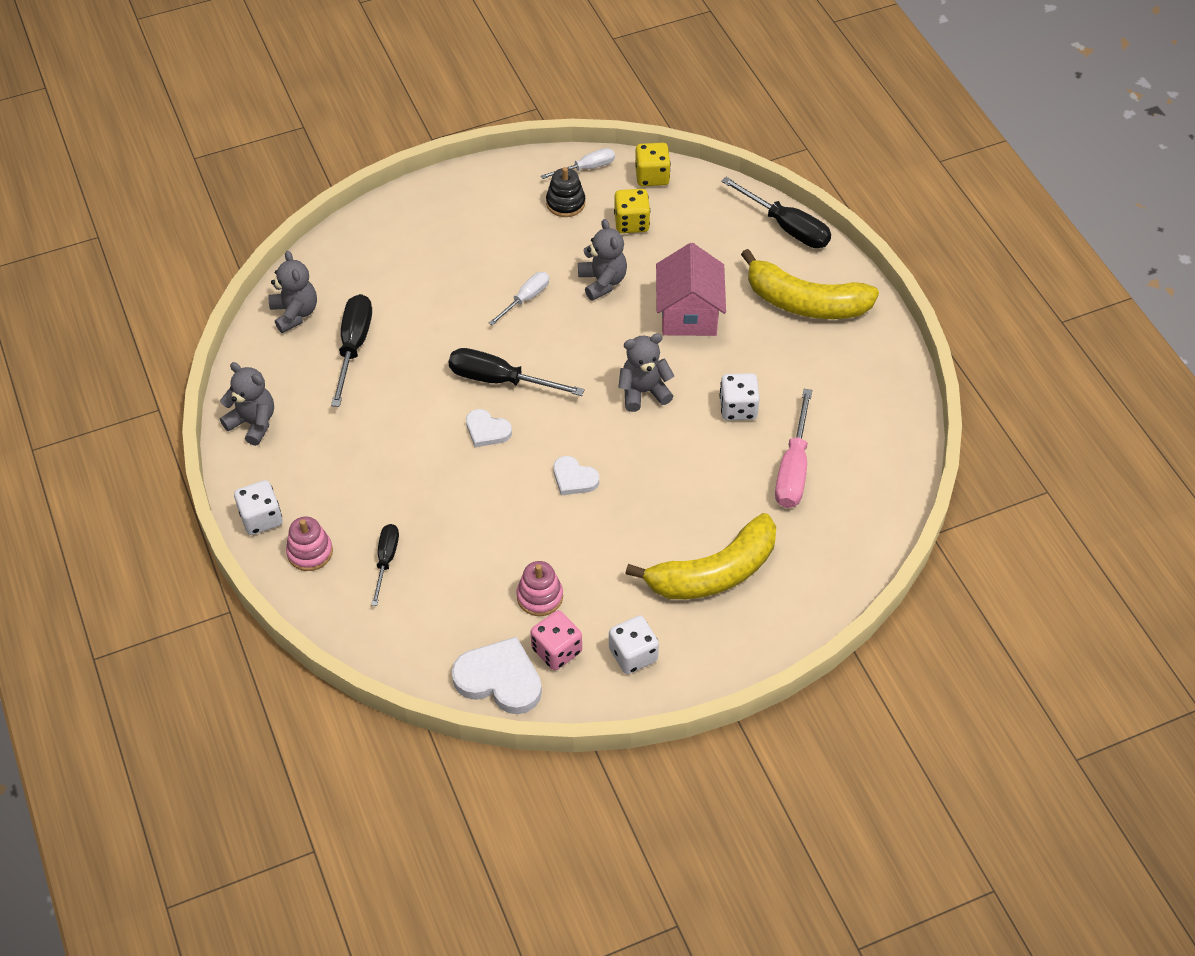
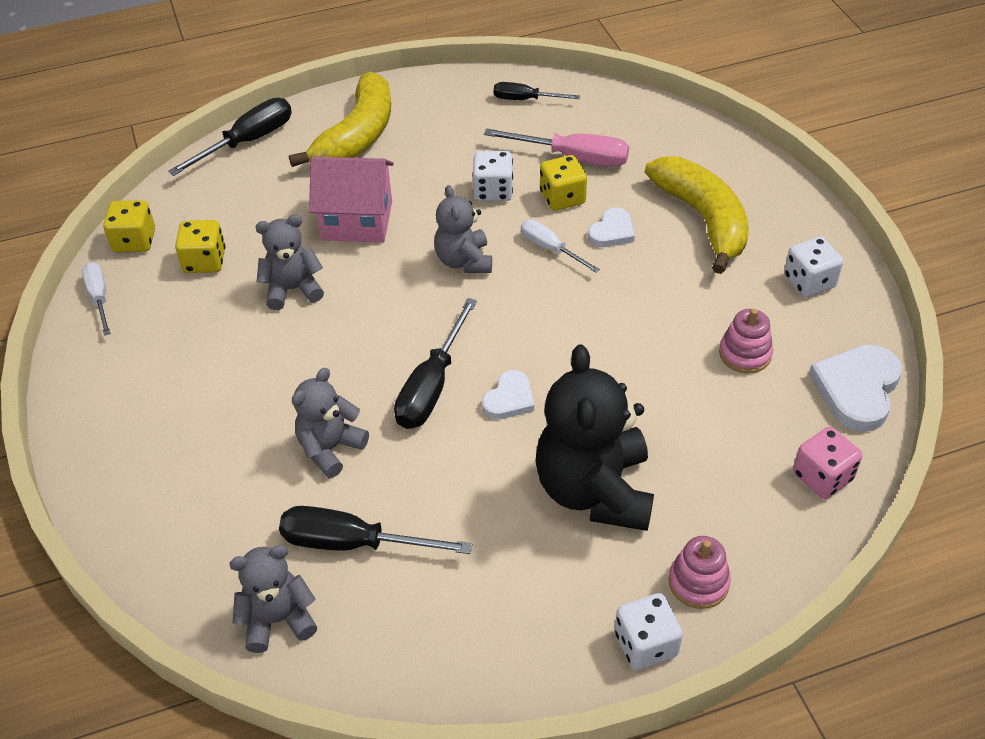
camera: 85 degrees left, 5 degrees down
(253, 423) = (478, 664): grey teddy bear -> grey teddy bear (330, 448)
(386, 560) = (706, 498): black screwdriver -> black screwdriver (525, 99)
(395, 487) = (594, 490): none -> black teddy bear
(525, 299) = (304, 360): white screwdriver -> white screwdriver (550, 249)
(556, 650) = (812, 341): pink dice -> pink dice (822, 477)
(565, 203) = (153, 319): black stacking toy -> none
(574, 478) = (583, 321): white heart -> white heart (612, 231)
(734, 461) = (562, 198): none -> yellow dice

